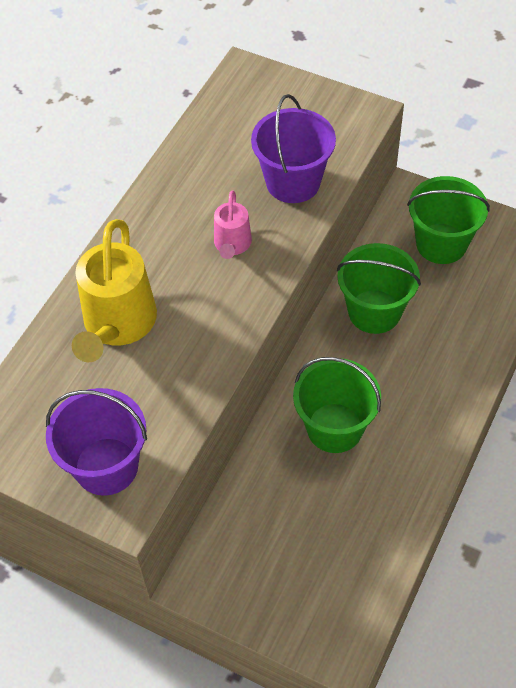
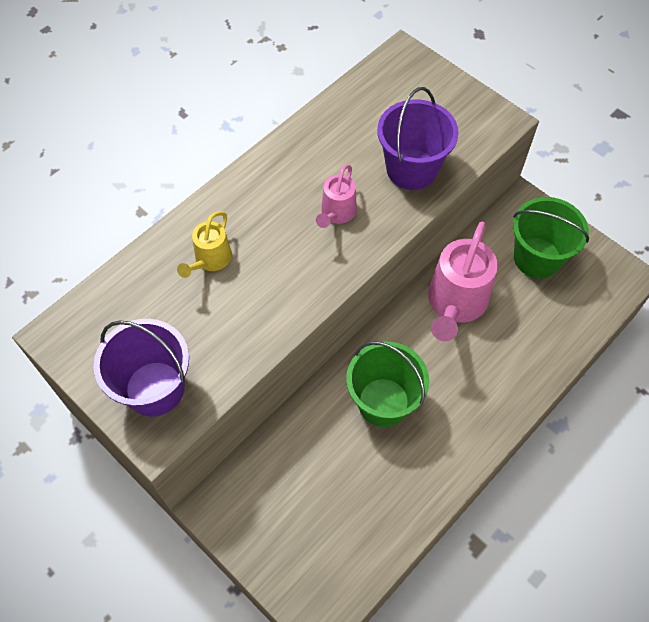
camera: 15 degrees right, 5 degrees up
(117, 325) = (210, 260): yellow watering can -> yellow watering can, size x0.53
(374, 311) = (455, 304): green bucket -> pink watering can

